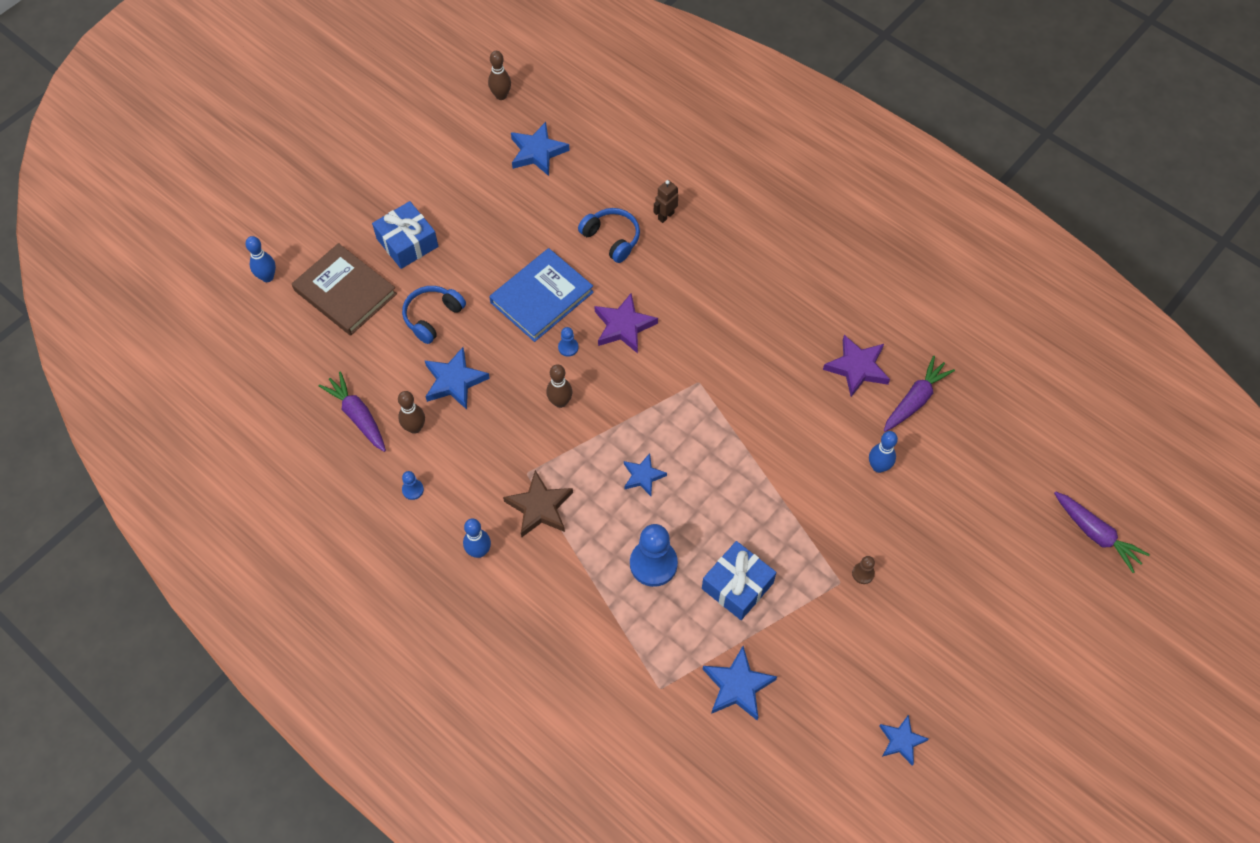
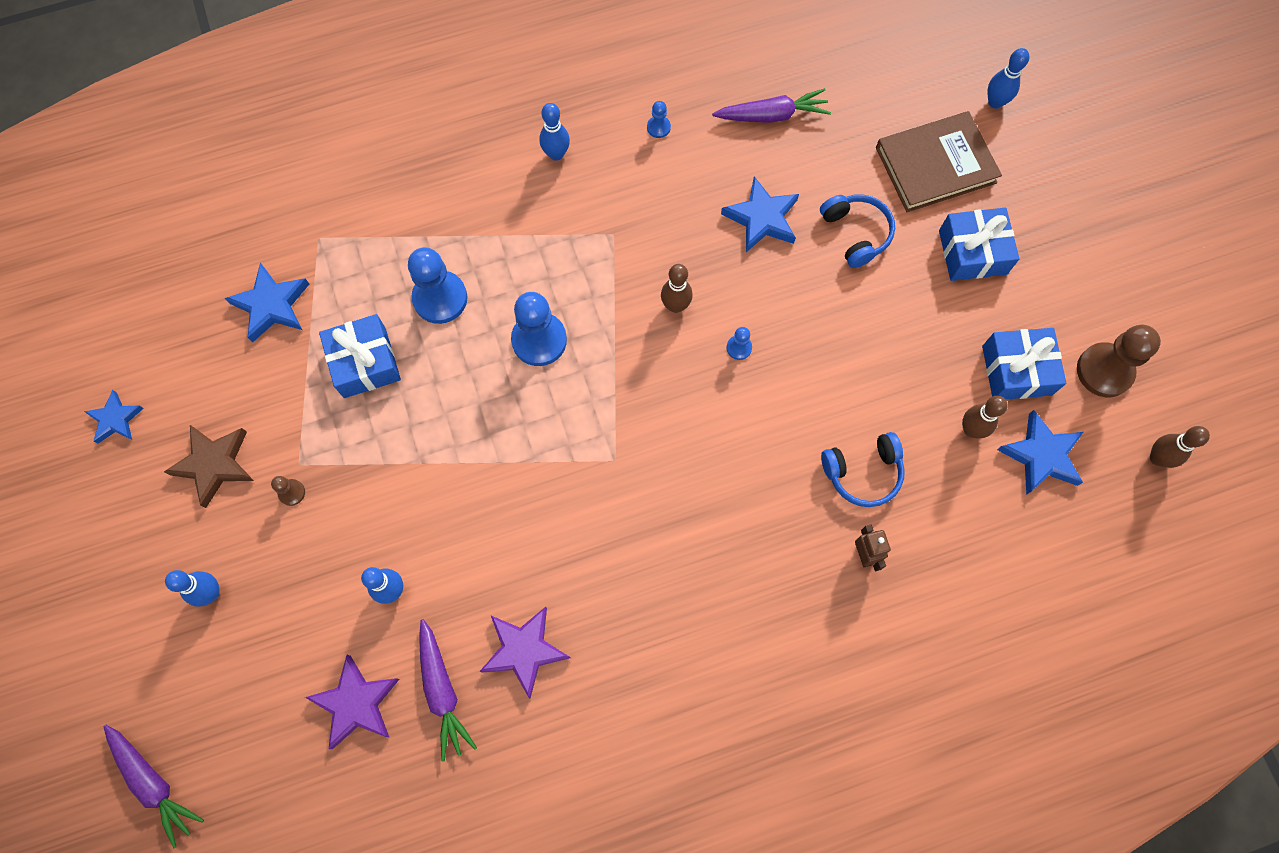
camera: 120 degrees right, 10 degrees up
(415, 428) = (727, 158): brown bowling pin -> brown bowling pin (971, 429)
(456, 141) = (1104, 371): none -> brown pawn
(485, 185) = (1016, 370): none -> blue gift
(540, 507) = (567, 227): brown star -> brown star (214, 464)
(542, 297) = (820, 354): blue book -> none
(623, 326) = (733, 420): purple star -> purple star (356, 703)
(643, 476) = (539, 340): blue star -> blue pawn
(964, 581) = (211, 593): none -> blue bowling pin
(1096, 534) = (153, 782): purple carrot -> purple carrot turned 120 degrees counterclockwise

